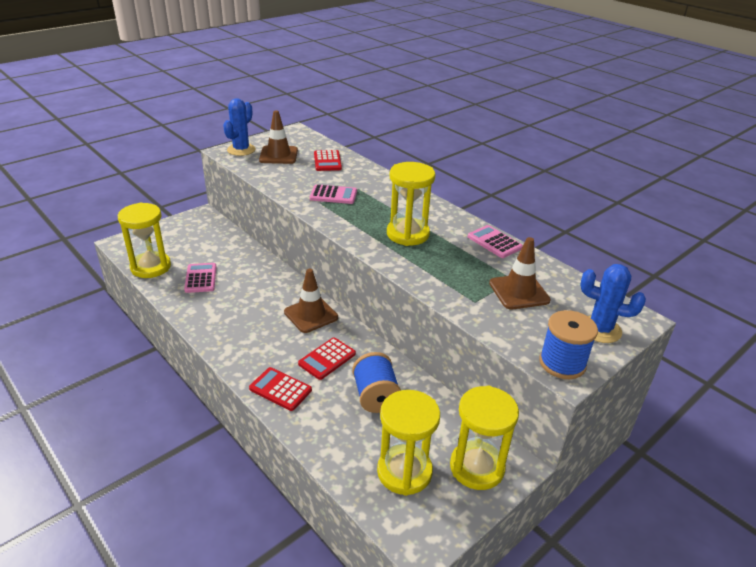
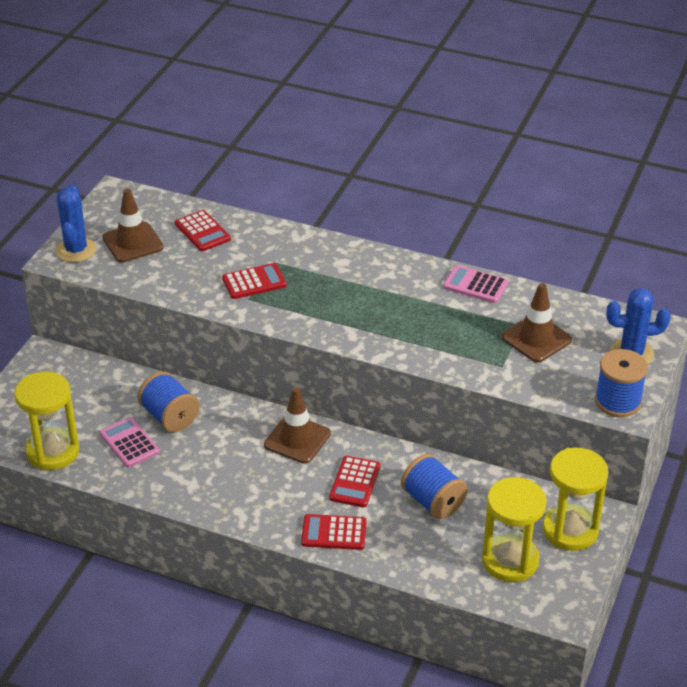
camera: 25 degrees left, 5 degrees up
(240, 272) = (170, 417): none -> blue spool
(333, 195) = (254, 282): pink calculator -> red calculator
(407, 234) = (379, 307): yellow hourglass -> none

